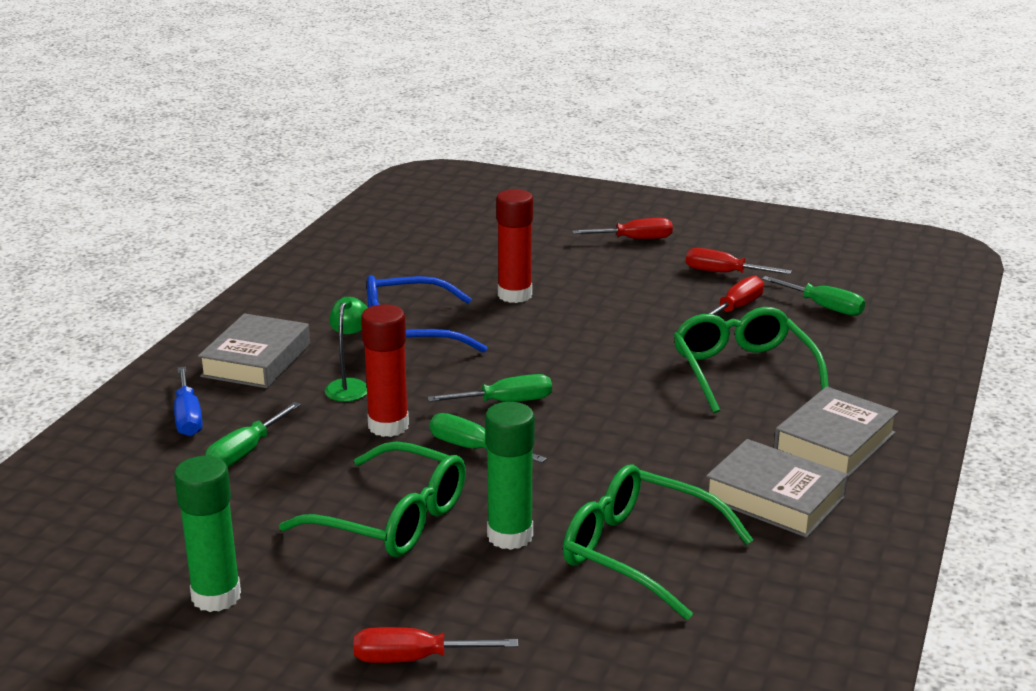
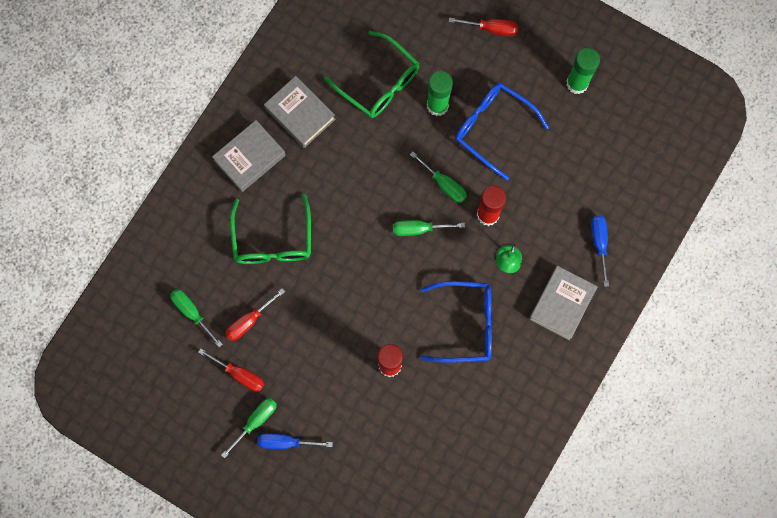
camera: 170 degrees left, 50 degrees up
(245, 452) = (566, 201): green screwdriver -> green screwdriver (256, 421)
(393, 519) = (492, 128): green glasses -> blue glasses
(634, 239) = (286, 442): red screwdriver -> blue screwdriver

